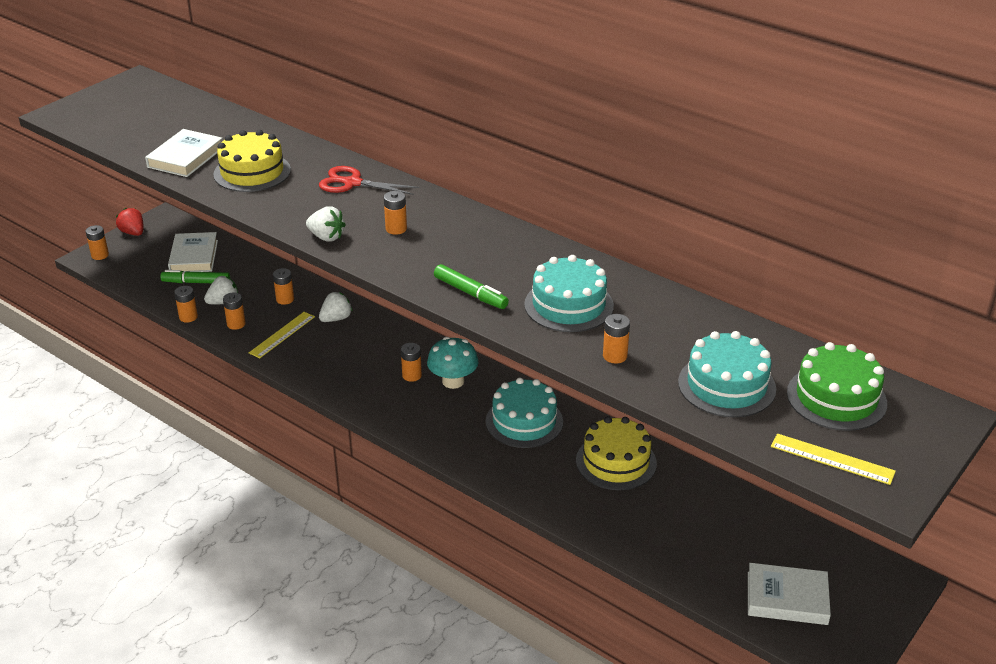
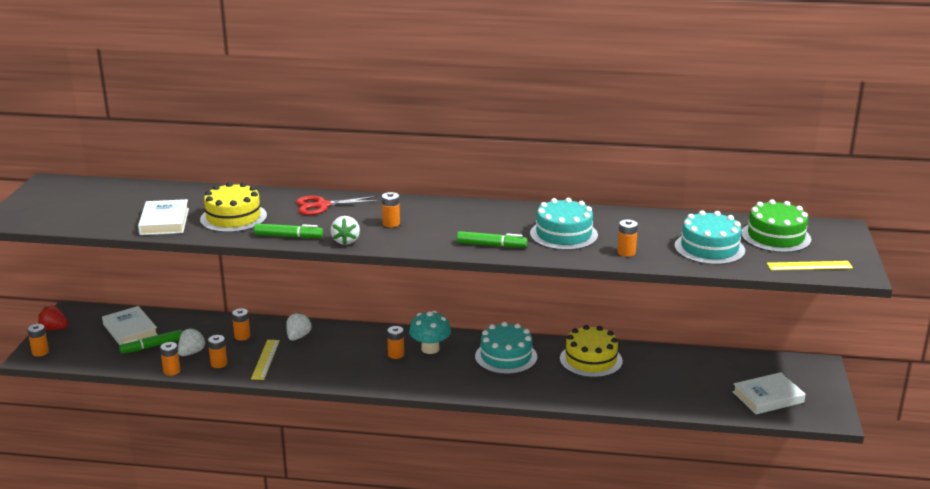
camera: 30 degrees left, 10 degrees down
(278, 213) = (288, 236): none -> green marker
(326, 237) = (346, 241): white strawberry -> white strawberry turned 90 degrees clockwise

